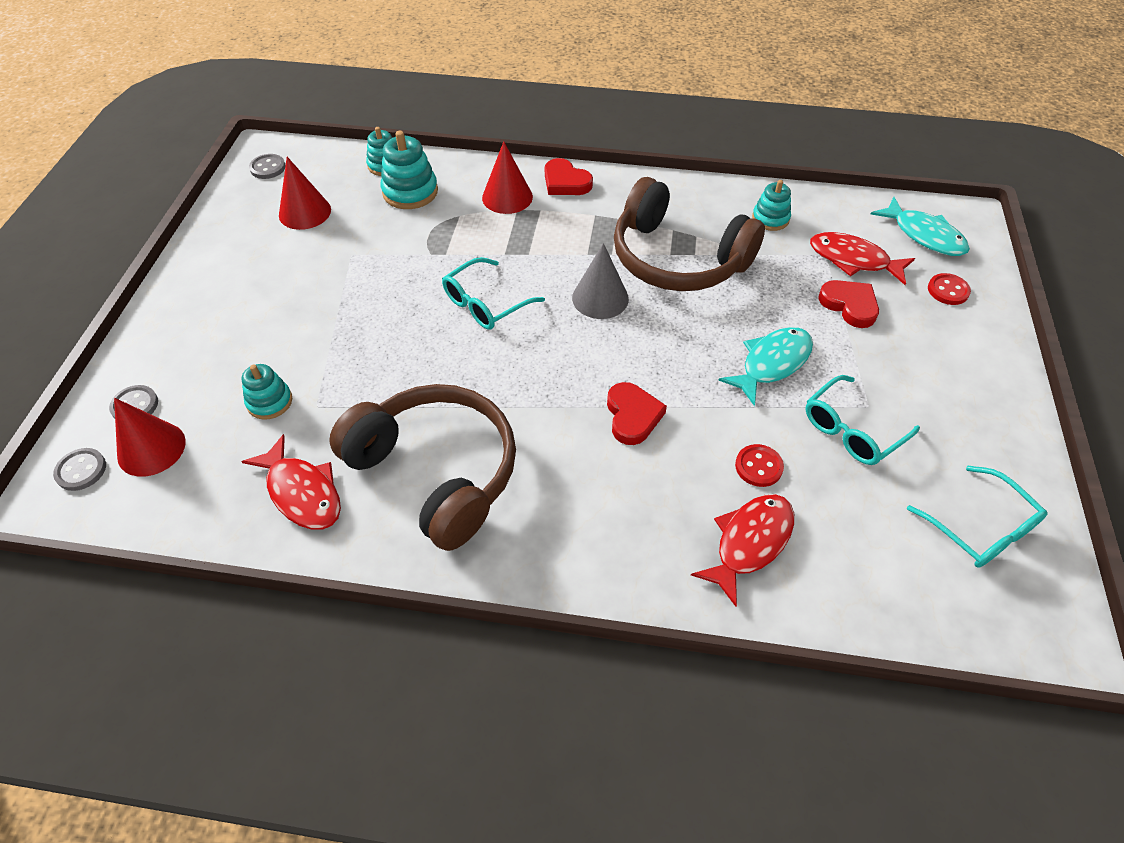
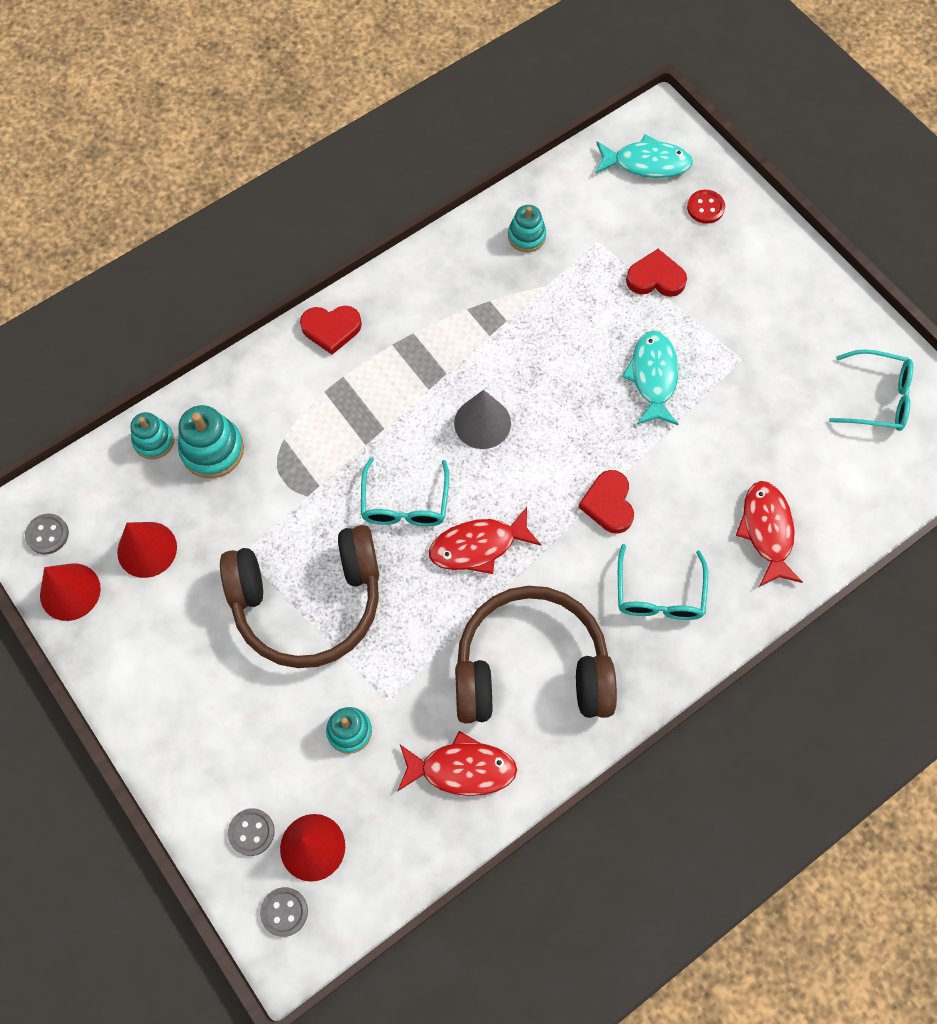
camera: 45 degrees left, 15 degrees up
(507, 197) = (301, 385): red cone -> red cone (70, 591)
(632, 416) = (608, 504): red heart -> red heart turned 135 degrees counterclockwise
(677, 258) = (499, 335): brown headphones -> brown headphones (308, 602)
(758, 467) = (721, 470): red button -> none
(851, 430) = (749, 388): turquoise glasses -> turquoise glasses (659, 594)
(853, 260) = (621, 230): red fish -> red fish (478, 546)

